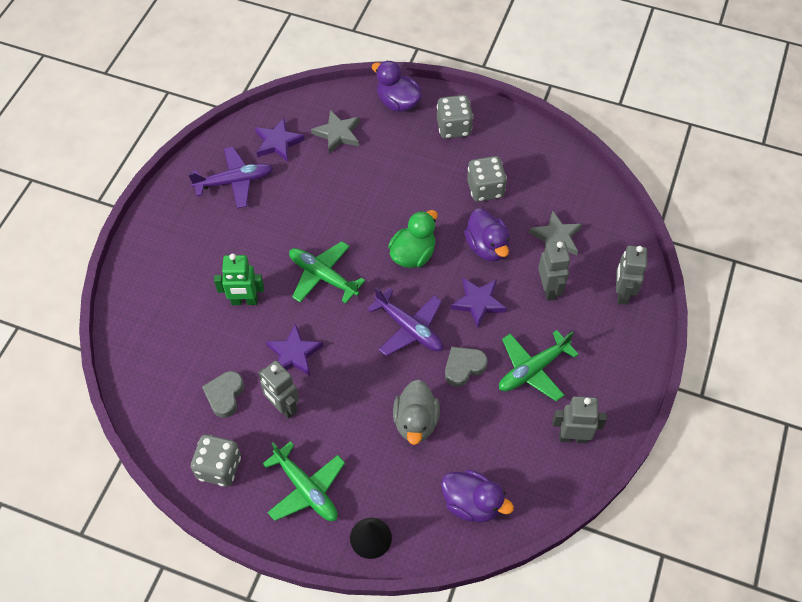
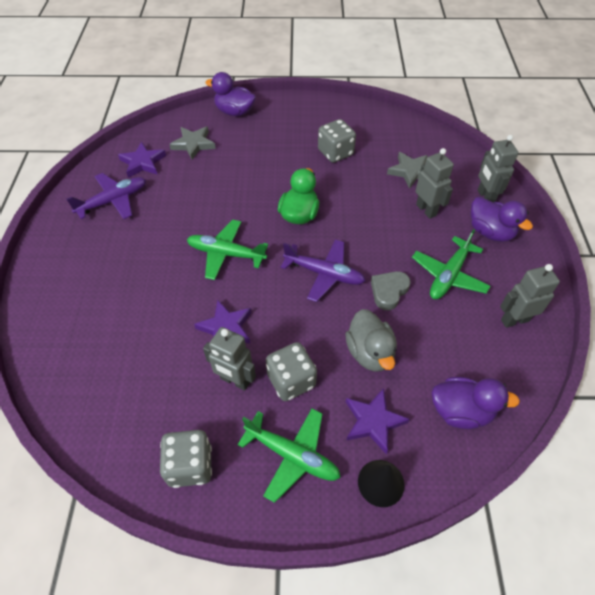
camera: 20 degrees left, 5 degrees down
(225, 395) = (170, 389): grey heart -> none
(244, 301) = (158, 296): green robot -> none
(453, 127) = (288, 118): grey dice -> grey dice (291, 381)
(478, 303) = (374, 236): purple star -> purple star (373, 421)
(487, 247) = (359, 193): purple duck -> purple duck (490, 232)

